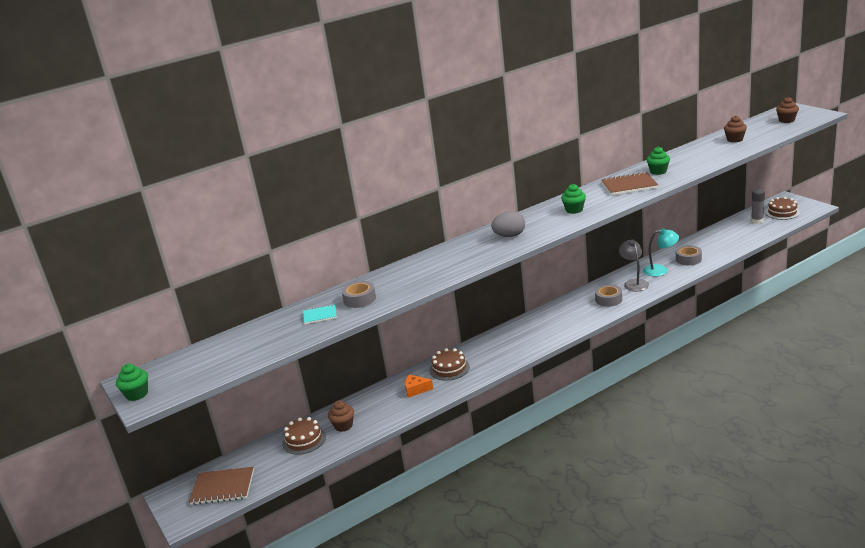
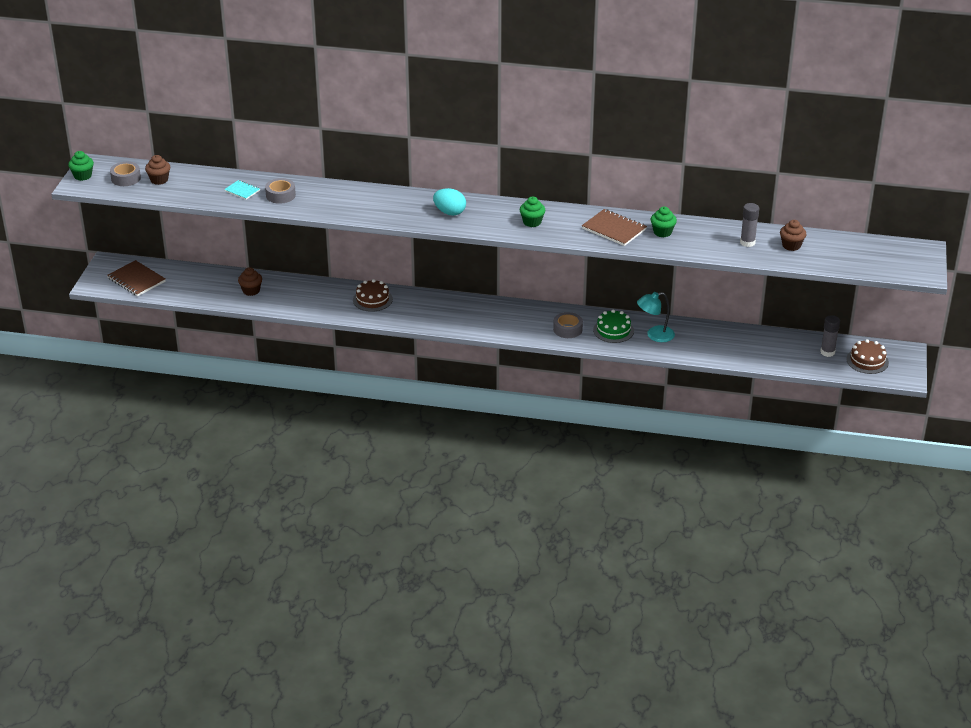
camera: 40 degrees right, 10 degrees up
(304, 440) = (217, 283): brown cake -> none
(416, 390) = (328, 299): orange cheese -> none
(509, 236) = (449, 212): grey egg -> turquoise egg
(634, 283) = (613, 330): grey lamp -> green cake
(660, 270) = (654, 335): turquoise lamp -> turquoise lamp turned 120 degrees clockwise
(688, 259) = (695, 342): grey tape -> grey tape (126, 178)
(711, 150) = (747, 242): none -> grey glue stick
(786, 120) = (881, 258): brown cupcake -> brown cupcake (159, 180)

